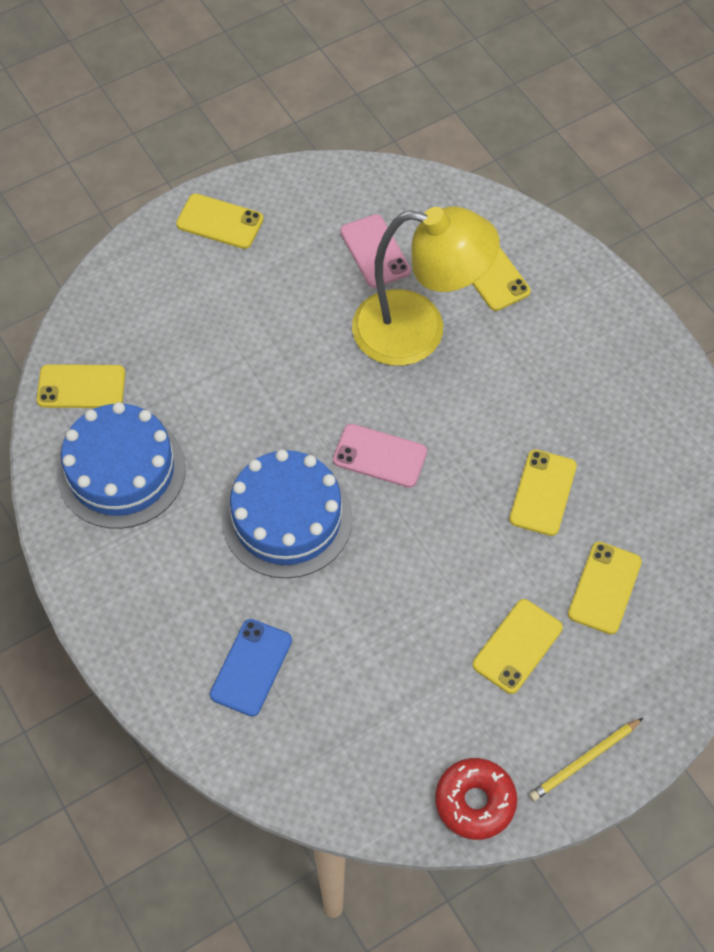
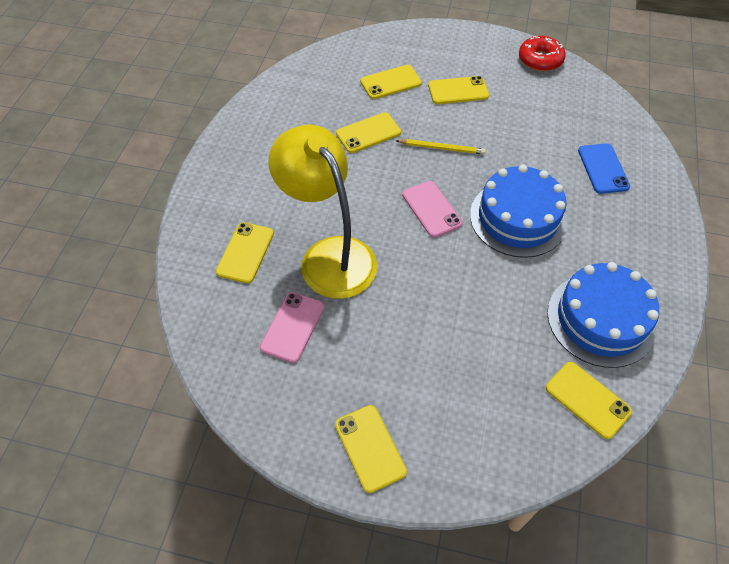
camera: 135 degrees left, 5 degrees down
(251, 667) = (603, 168): blue phone -> blue phone turned 75 degrees counterclockwise
(585, 760) = (476, 42): yellow pencil -> yellow pencil (441, 148)

